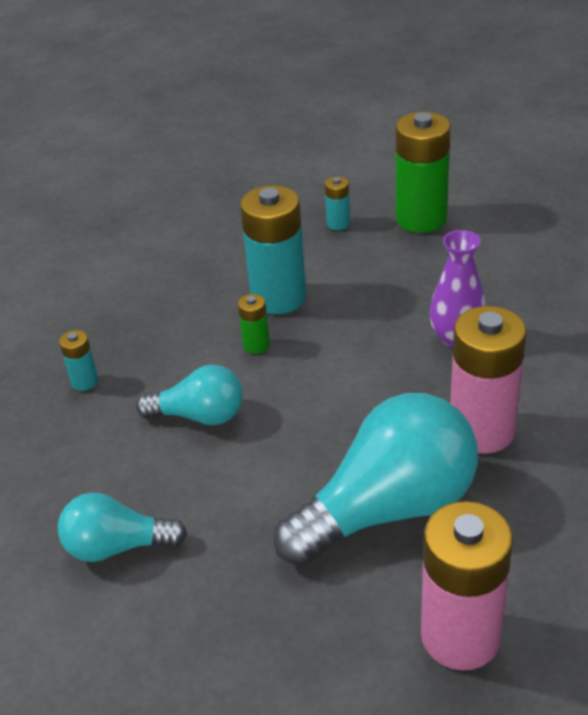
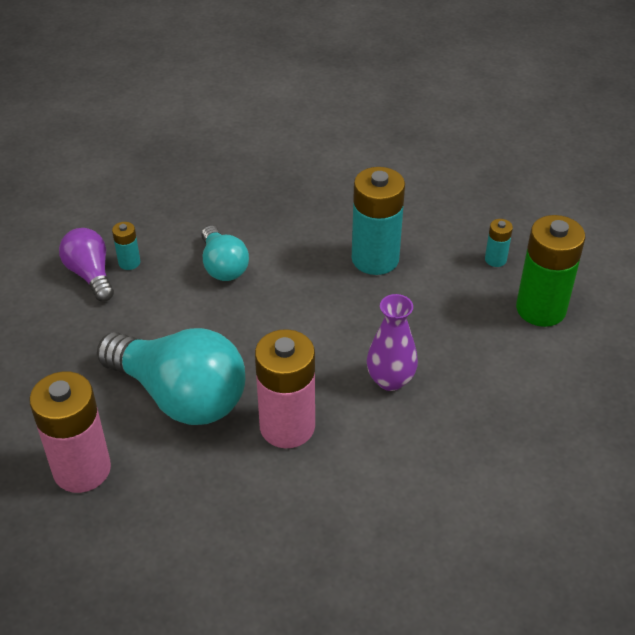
camera: 60 degrees right, 5 degrees up
(84, 381) = (227, 198): turquoise battery -> turquoise battery (129, 262)
(117, 546) = (90, 275): turquoise light bulb -> purple light bulb
(256, 345) = (312, 267): green battery -> none

